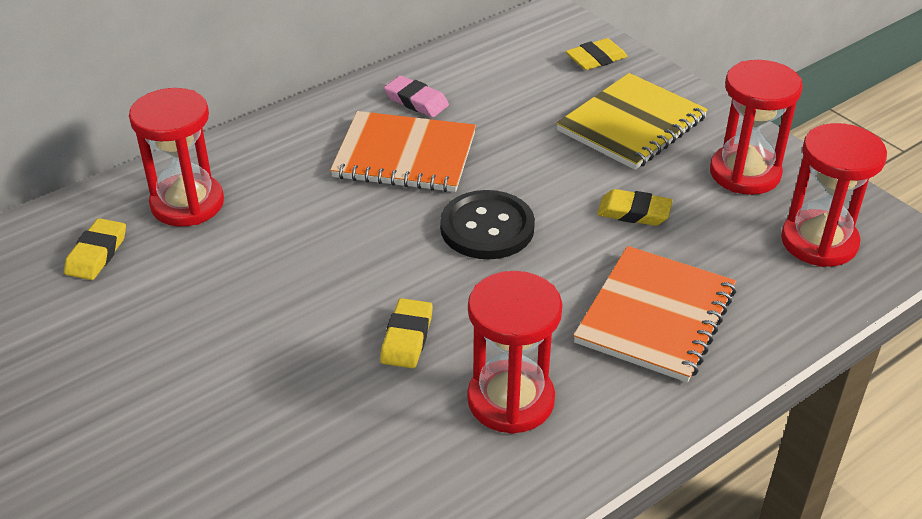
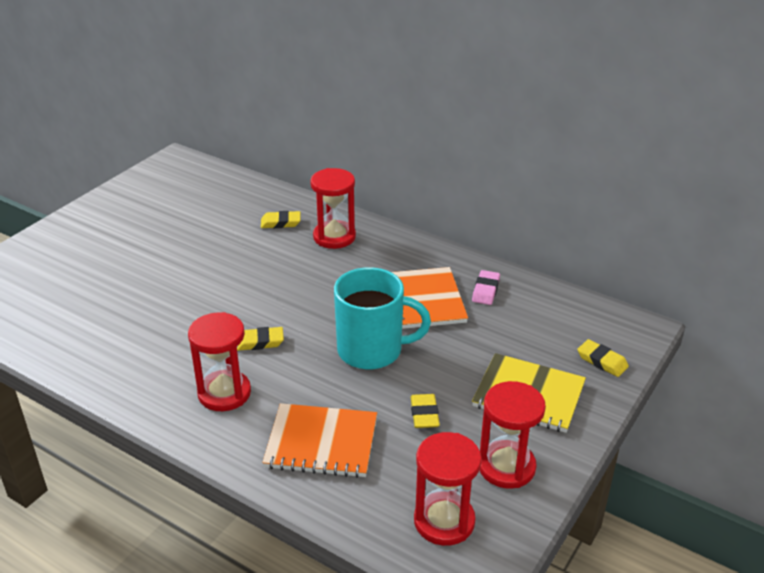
camera: 70 degrees right, 5 degrees down
(487, 227) = (372, 350): black button -> turquoise mug

